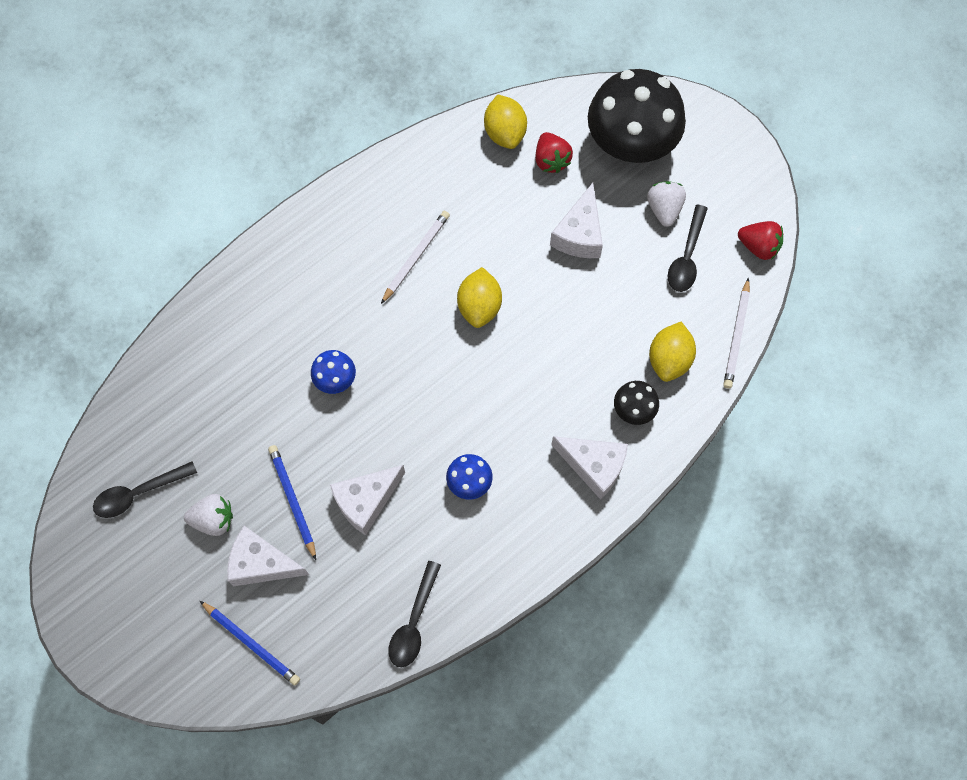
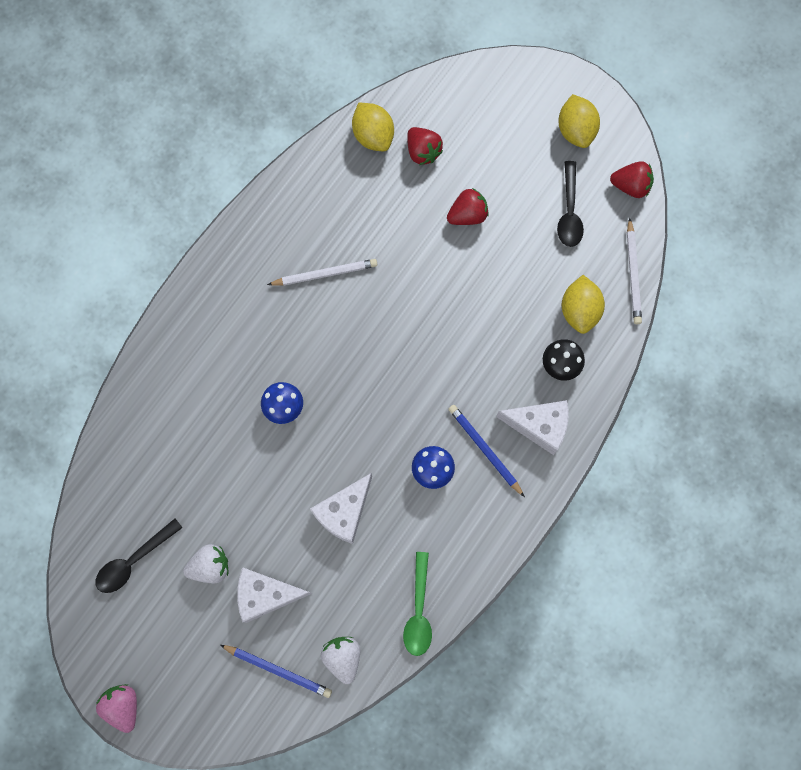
camera: 15 degrees left, 5 degrees up
(84, 636) = (123, 706): none -> pink strawberry
(293, 500) = (277, 530): blue pencil -> blue pencil (485, 449)
(414, 622) = (418, 611): black spoon -> green spoon
(416, 257) = (325, 274): white pencil -> white pencil turned 60 degrees clockwise
(479, 306) = (396, 305): yellow lemon -> yellow lemon (575, 130)
(579, 234) = (467, 215): white cheese -> red strawberry
(631, 142) = (490, 117): black mushroom -> none
(664, 209) = (537, 172): white strawberry -> white strawberry (343, 657)

